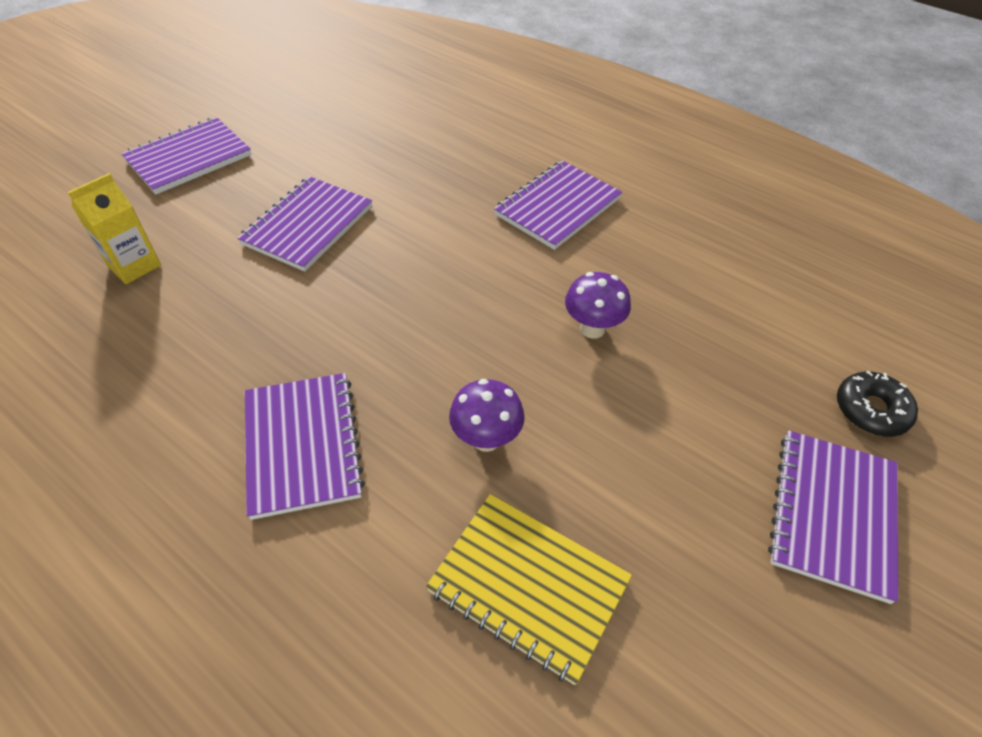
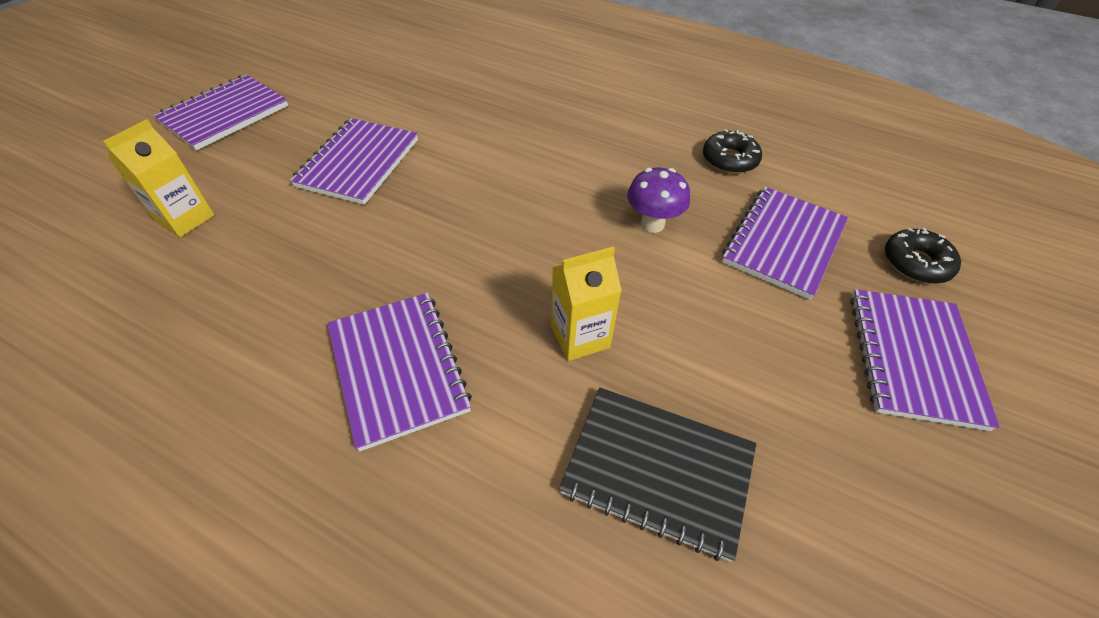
camera: 10 degrees left, 0 degrees up
(486, 439) = (580, 337): purple mushroom -> yellow carton
(528, 586) = (658, 471): yellow notebook -> black notebook
(557, 207) = (592, 123): purple notebook -> purple notebook (783, 243)
(697, 266) = (729, 160): none -> black donut

